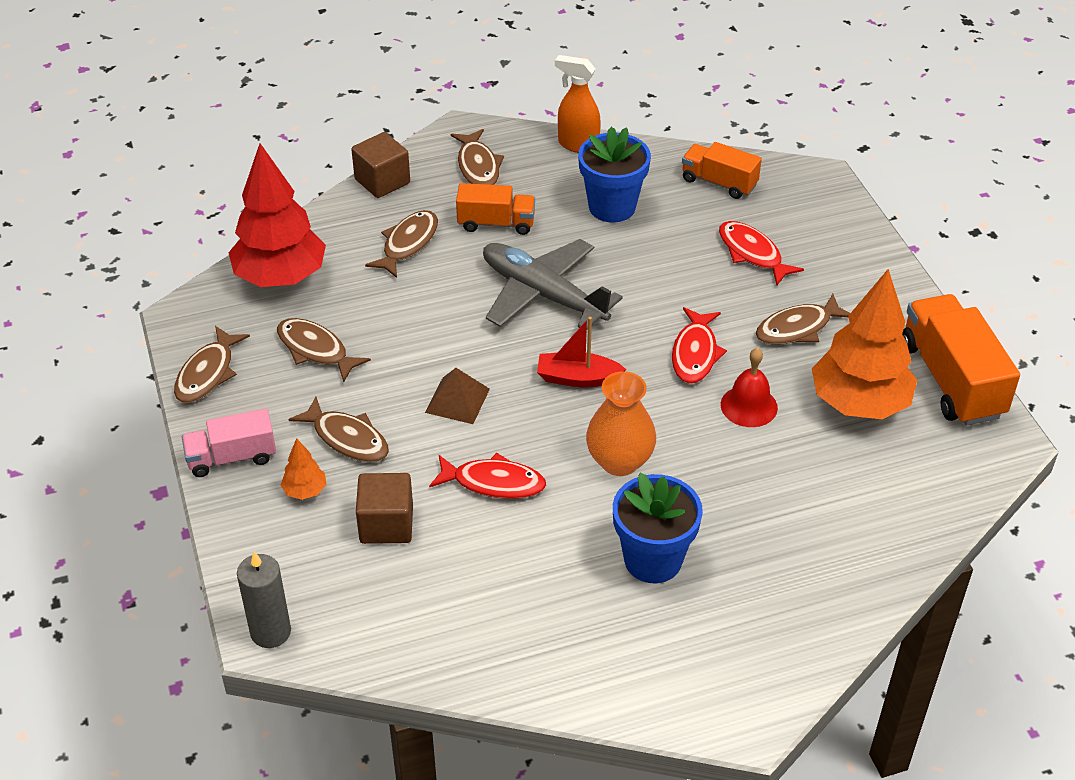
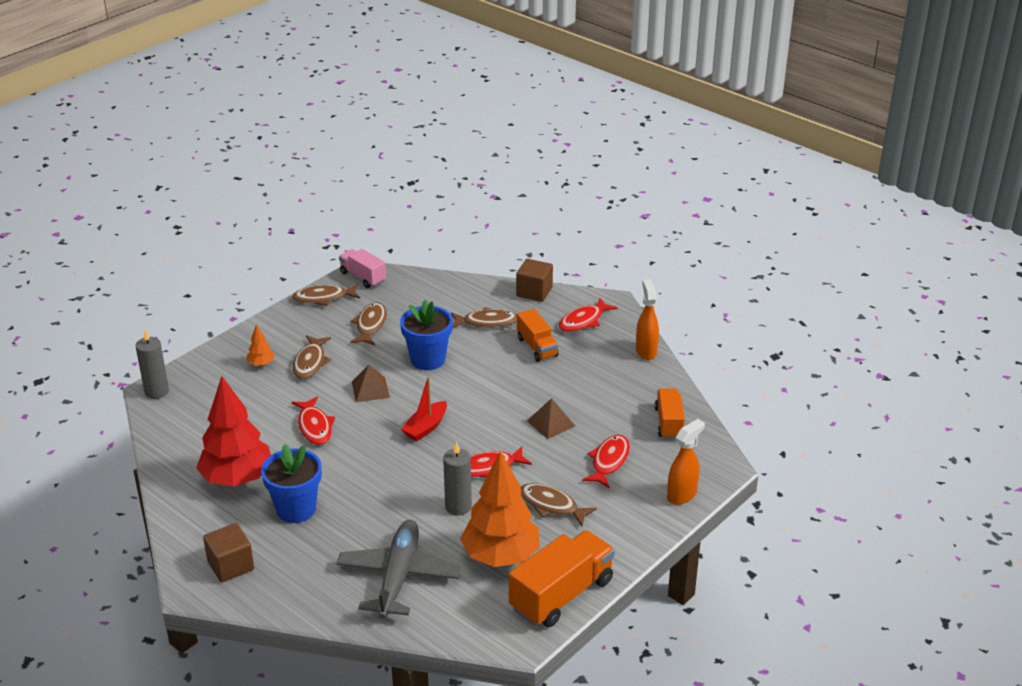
camera: 60 degrees right, 10 degrees down
(232, 457) = (268, 331): pink truck -> pink truck (363, 277)
(281, 277) = (418, 290): red tree -> red tree (237, 479)
(386, 524) = (256, 400): brown cube -> brown cube (231, 565)
(478, 166) = (583, 321): brown fish -> red fish
(543, 294) = (488, 388): grey plane -> grey plane (398, 576)
(577, 378) = (425, 427): red boat -> red boat turned 120 degrees counterclockwise
(612, 207) = (597, 386): blue flower pot -> blue flower pot (428, 359)
(619, 461) = (367, 469): orange vase -> none
(651, 270) = (551, 423): none -> brown pyramid
(749, 406) = (458, 507): red bell -> grey candle
(845, 224) = (682, 495): none -> orange spray bottle

